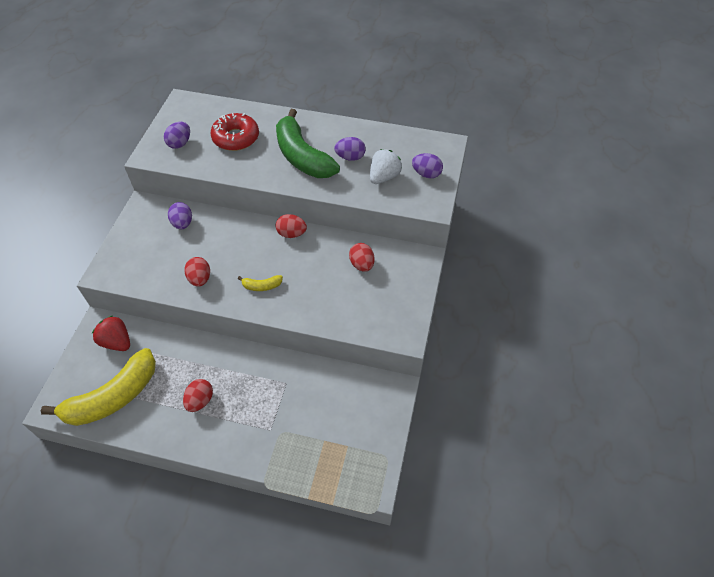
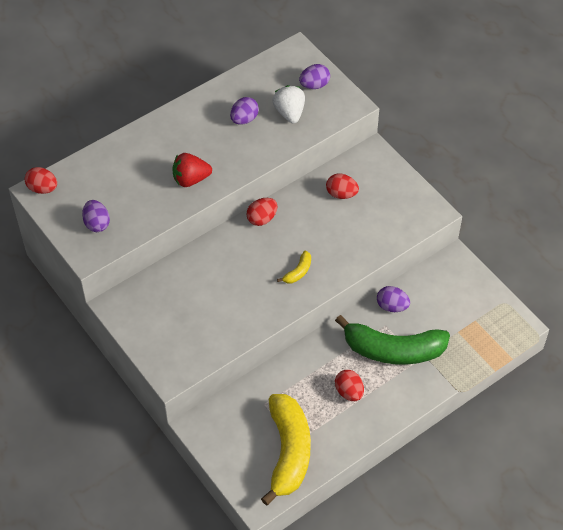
camera: 50 degrees left, 0 degrees up
(117, 342) = (231, 421): red strawberry -> red strawberry (191, 179)
(182, 223) = (170, 287): purple egg -> purple egg (392, 306)
(200, 279) = (248, 309): red egg -> red egg (42, 188)
(236, 138) = (134, 180): red donut -> none
(302, 157) = (209, 149): green banana -> green banana (393, 350)

